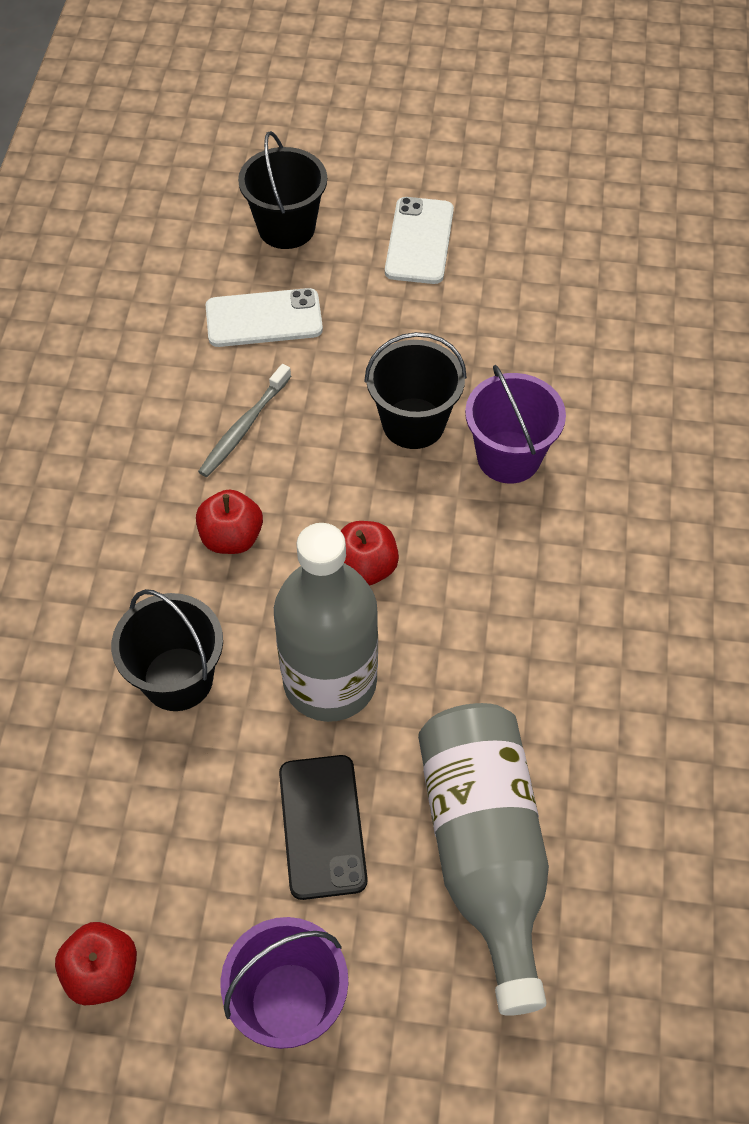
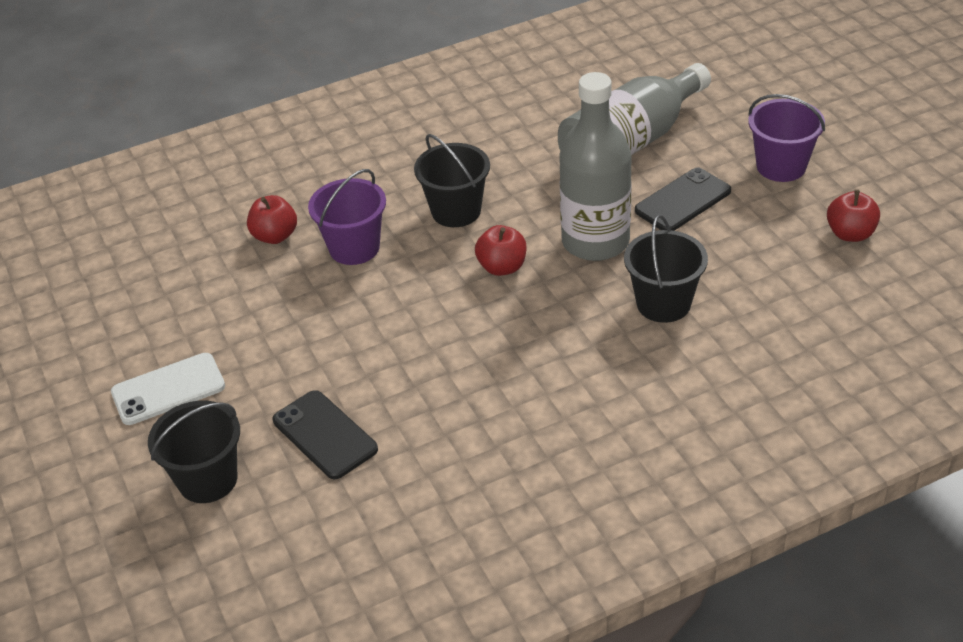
camera: 120 degrees left, 15 degrees down
(231, 538) = (540, 338): red apple -> red apple (275, 236)
(243, 427) = (442, 385): grey toothbrush -> none
(264, 319) = (325, 435): white phone -> black phone
(413, 423) = (363, 303): black bucket -> black bucket (456, 211)

